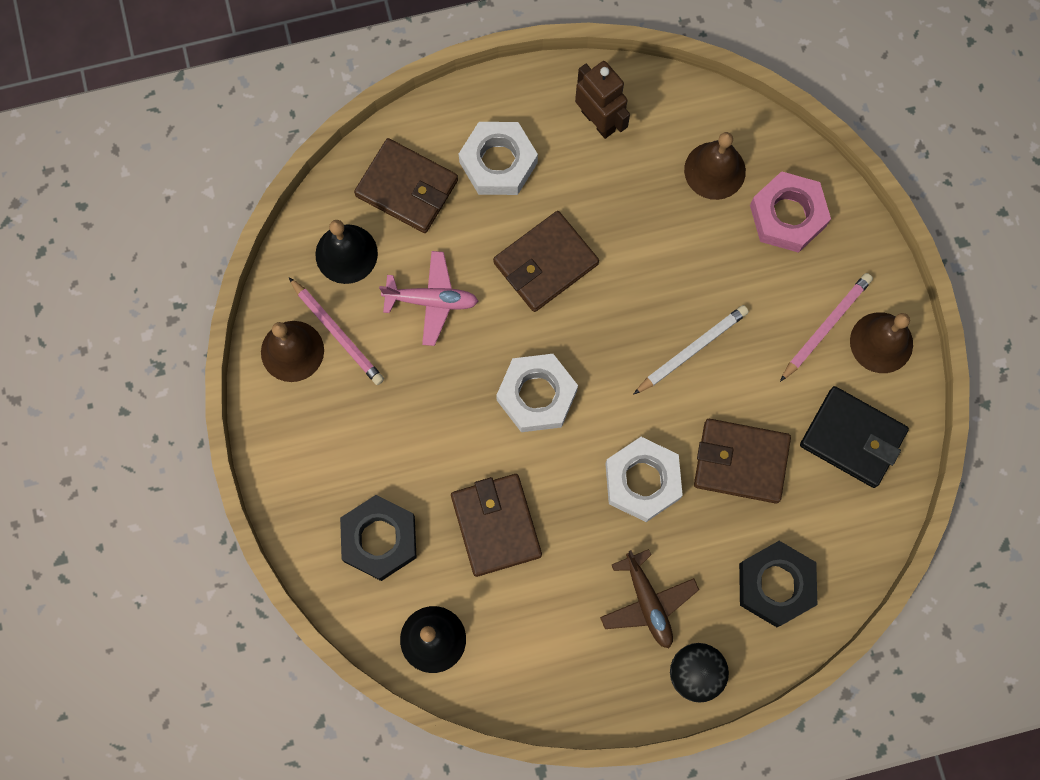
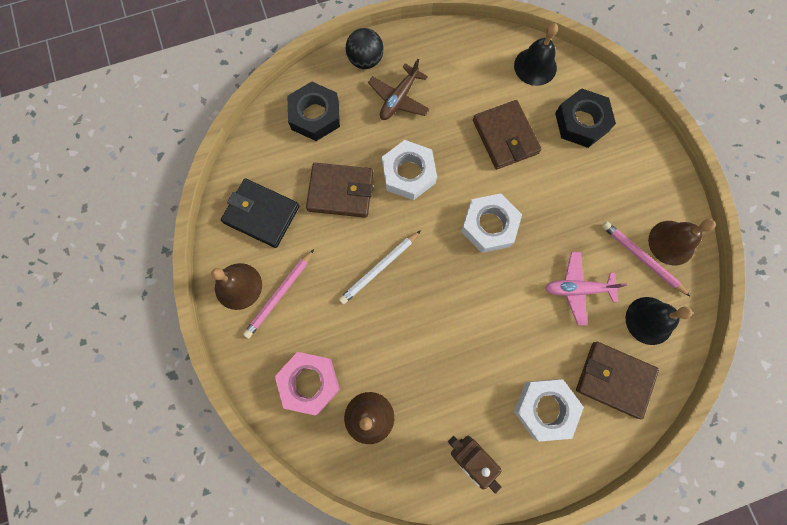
camera: 175 degrees right, 0 degrees up
(545, 263) = (496, 326): brown wallet -> none
(647, 602) = (399, 98): brown plane -> brown plane turned 120 degrees counterclockwise

